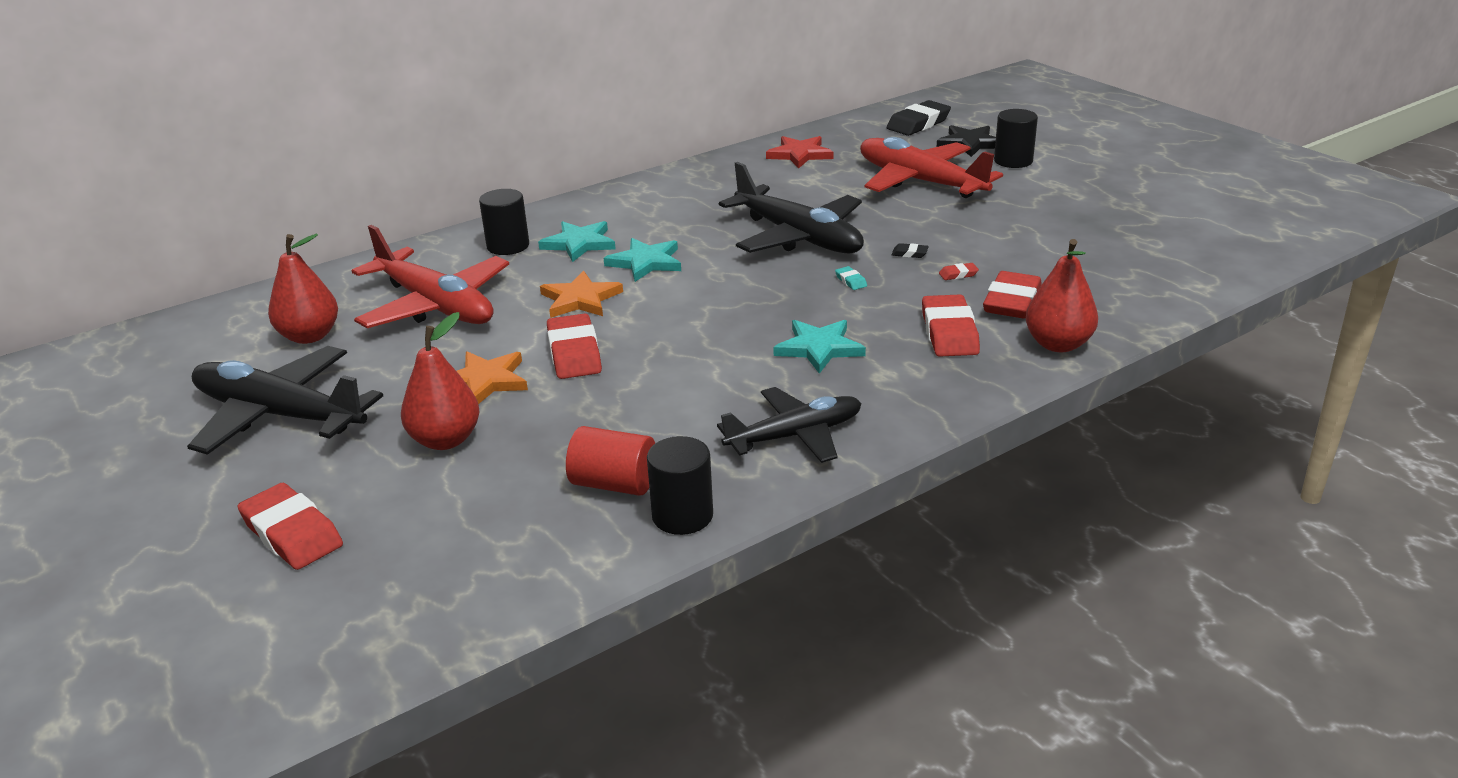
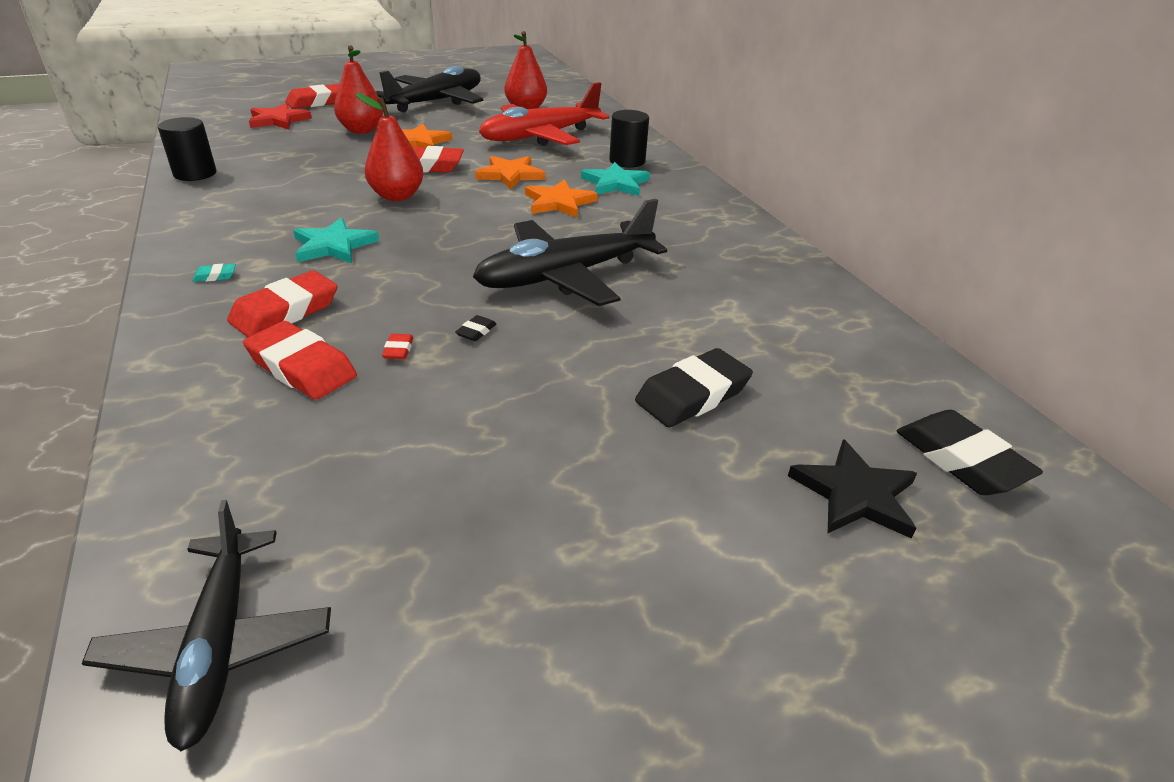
camera: 100 degrees right, 5 degrees up
(614, 484) = (255, 161): red cylinder -> none
(645, 262) = (559, 202): turquoise star -> orange star
(794, 436) = (226, 215): black plane -> black plane (219, 644)
(800, 154) = (819, 321): red star -> red star (278, 120)
(851, 281) = (442, 284): turquoise eraser -> turquoise eraser (215, 276)
(921, 182) = (692, 395): red plane -> black eraser
(949, 332) = (285, 311): red eraser -> red eraser turned 60 degrees counterclockwise
(1013, 161) = (758, 523): black cylinder -> none
(1058, 344) = (185, 369): red pear -> red pear (397, 196)

